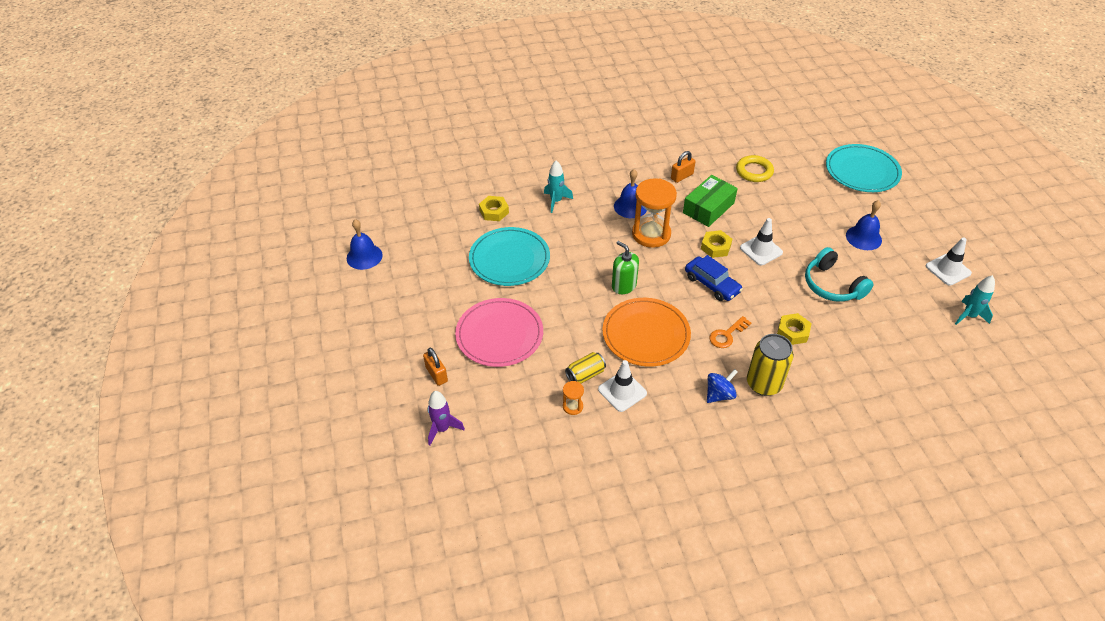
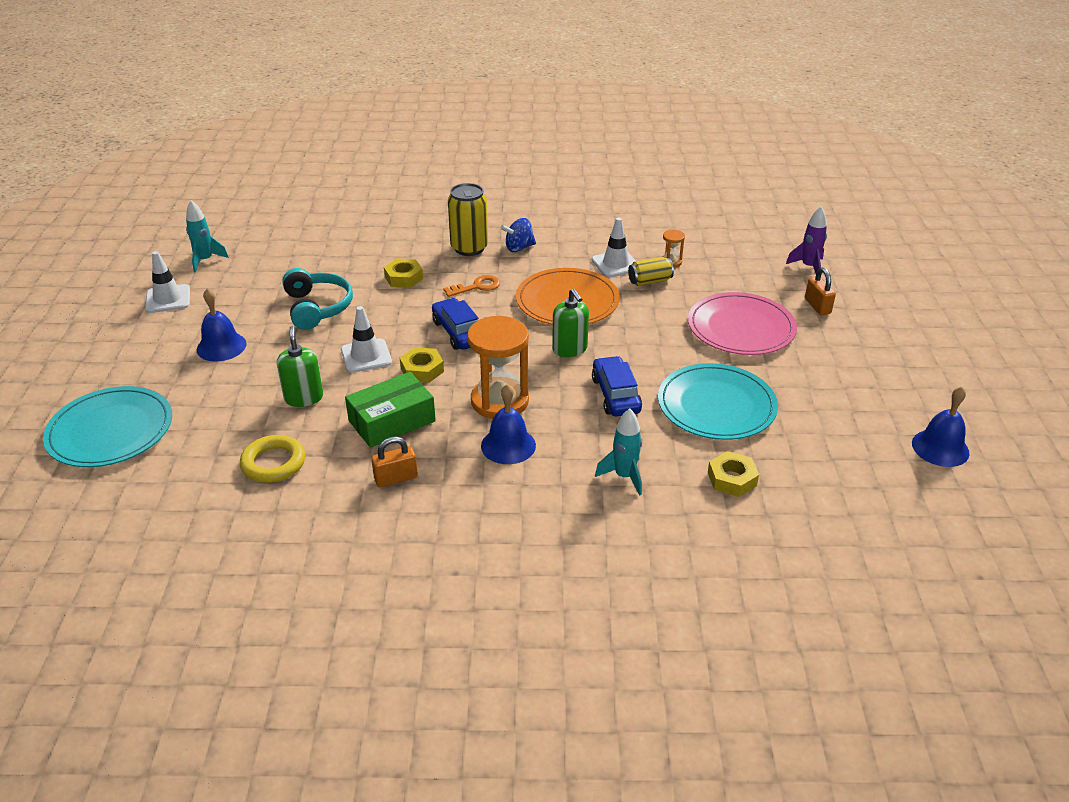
camera: 165 degrees left, 10 degrees down
(578, 254) = (615, 395): none -> blue car
(774, 212) = (304, 398): none -> green soap dispenser

